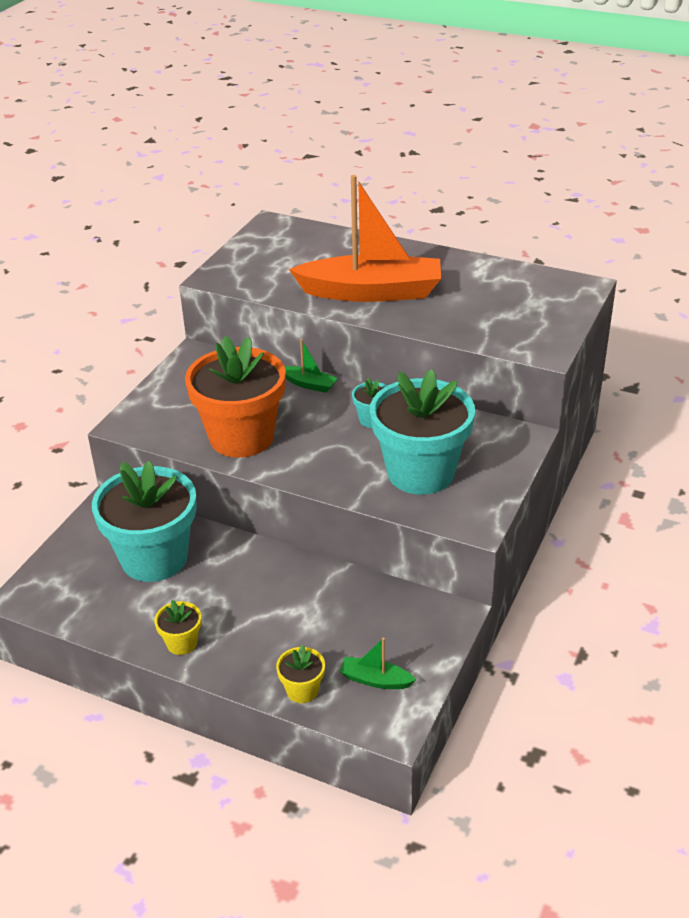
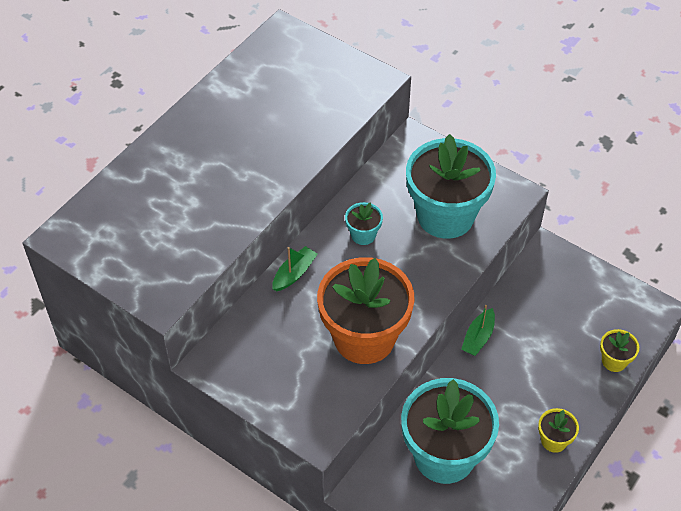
camera: 80 degrees left, 15 degrees up
(371, 292) = (240, 176): orange boat -> none
(375, 680) = (608, 312): green boat -> green boat (478, 337)

